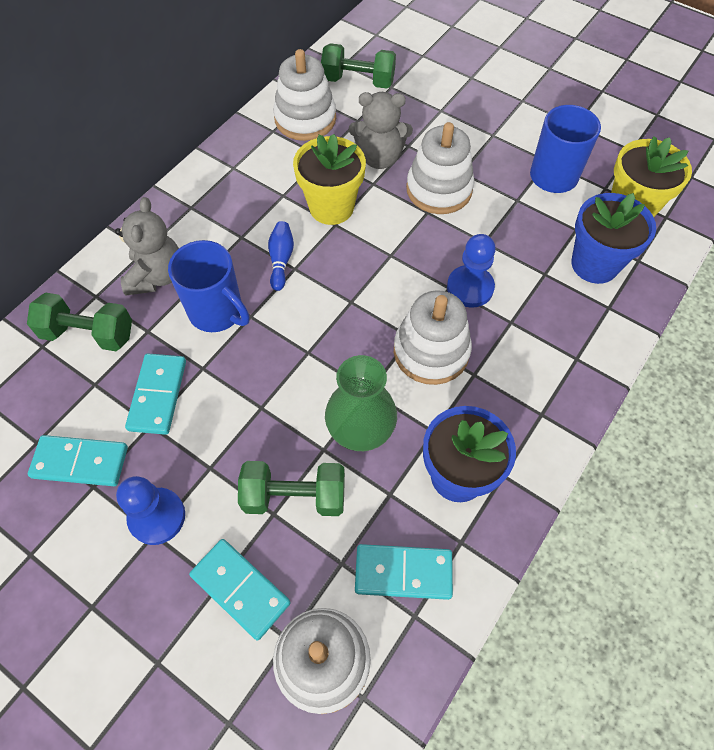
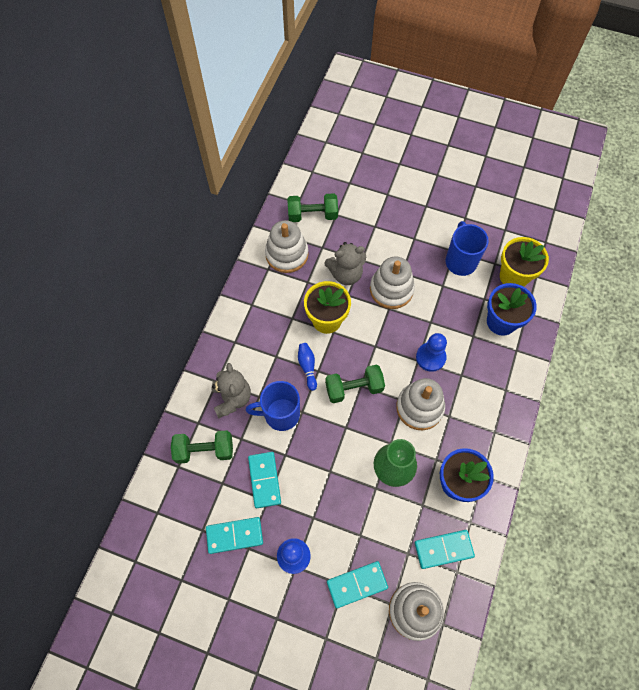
camera: 15 degrees left, 5 degrees up
(217, 312) = (280, 414): blue mug -> blue mug turned 150 degrees clockwise
(240, 589) = (357, 584): turquoise domino -> turquoise domino turned 45 degrees counterclockwise
(294, 496) = (368, 521): green dumbbell -> green dumbbell (354, 388)

